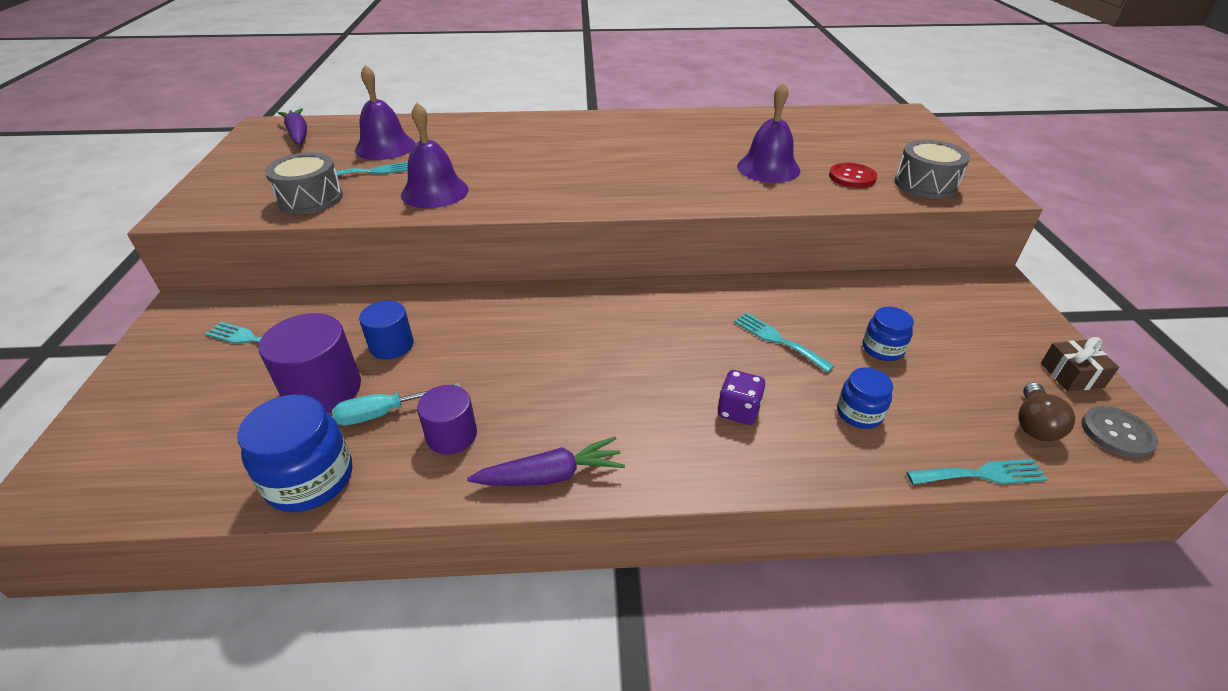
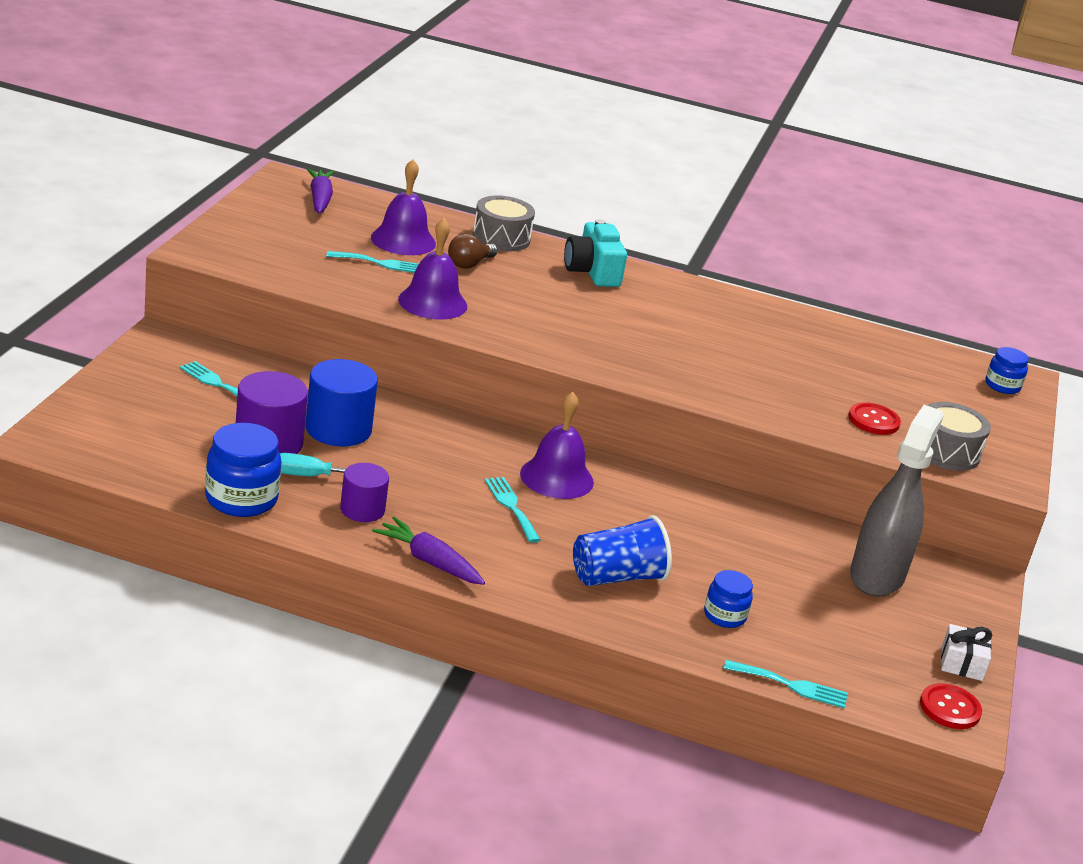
camera: 15 degrees right, 10 degrees down
(310, 199) = (313, 273): grey drum -> grey drum (501, 238)
(391, 345) = (338, 429): blue cylinder -> blue cylinder, size x1.59
(551, 475) = (429, 561): purple carrot -> purple carrot turned 150 degrees counterclockwise
(554, 128) = (592, 272): none -> turquoise camera
(738, 411) = (617, 577): purple dice -> blue cup
(768, 168) = (791, 384): purple bell -> purple bell (556, 477)
(778, 340) = (699, 544): turquoise fork -> turquoise fork (511, 506)
(882, 349) = (796, 584): blue jar -> blue jar (1002, 386)
(930, 313) = (877, 576): none -> grey spray bottle
(1034, 424) = (879, 677): brown light bulb -> brown light bulb (469, 264)
(1071, 375) = (962, 663): brown gift -> white gift
(1117, 433) = (950, 708): grey button -> red button

